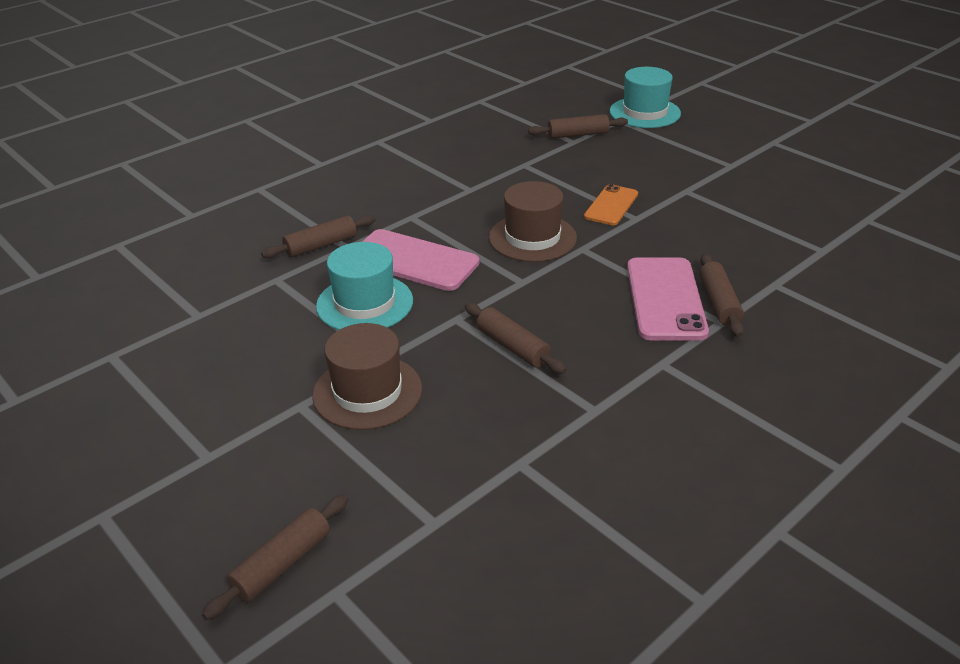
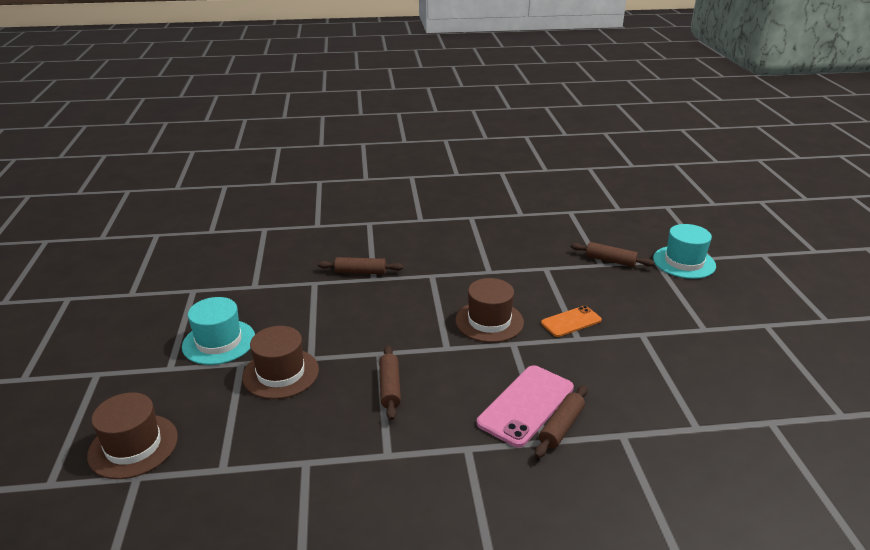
camera: 35 degrees right, 5 degrees down
(282, 564) = (133, 446): brown rolling pin -> brown hat
(365, 303) = (341, 319): turquoise hat -> turquoise hat (219, 342)
(413, 261) = (399, 304): pink phone -> none

